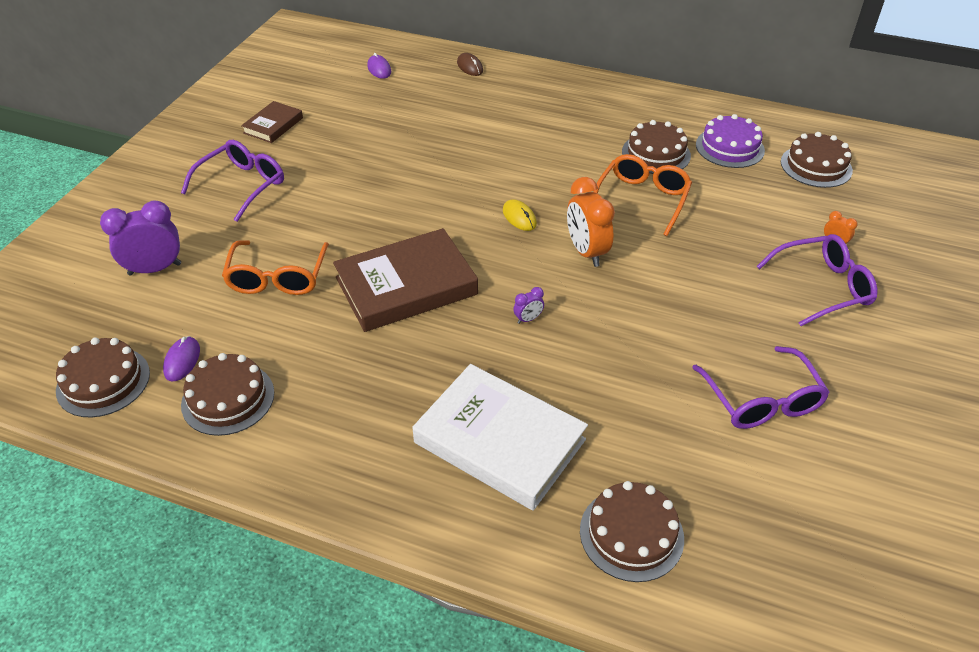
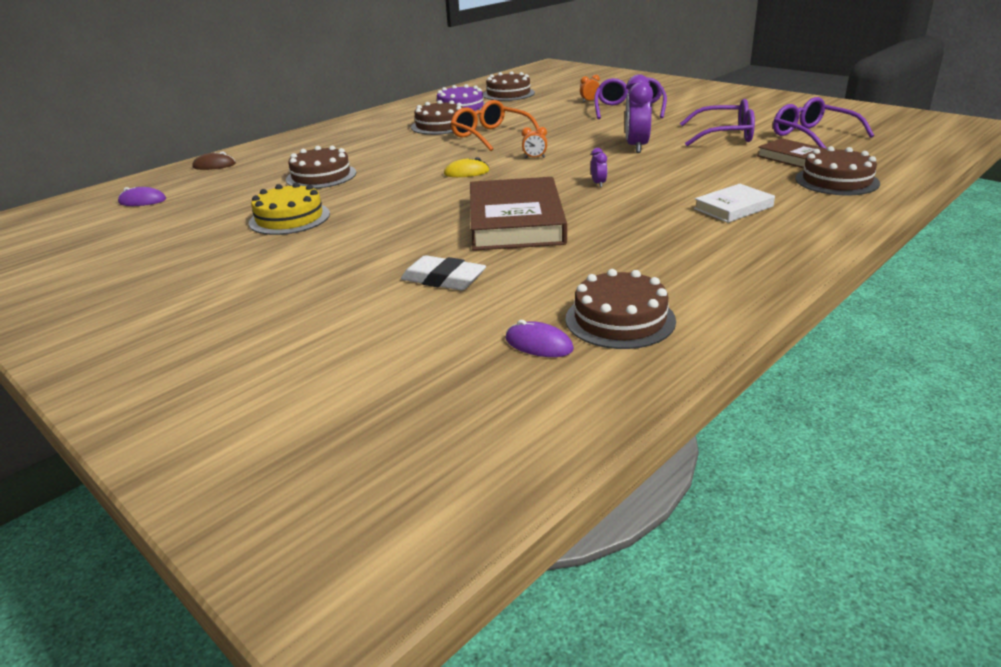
camera: 65 degrees left, 15 degrees down
(103, 381) = (540, 403): brown cake -> brown cake (321, 176)
(155, 269) = (345, 356): purple clock -> purple clock (636, 147)
(243, 185) = (246, 288): purple glasses -> purple glasses (812, 135)
(273, 125) = (151, 262): brown book -> brown book (792, 158)
(277, 278) = (443, 279): orange glasses -> white eraser
(370, 154) = (289, 218): none -> yellow cake
(499, 441) = (733, 208): white book -> white book, size x0.52
(586, 252) = (535, 158): orange clock -> orange clock, size x0.46

